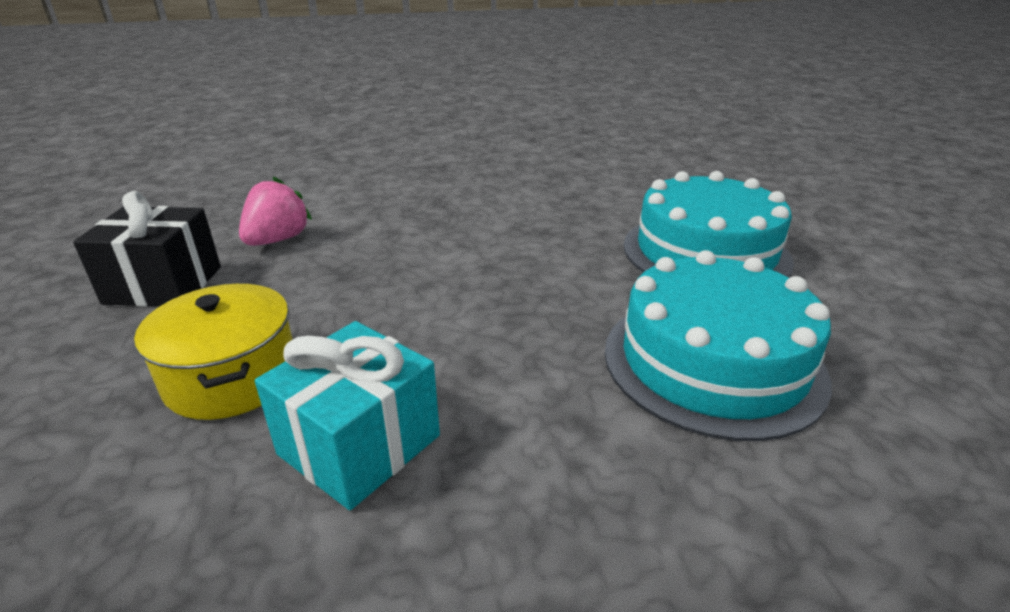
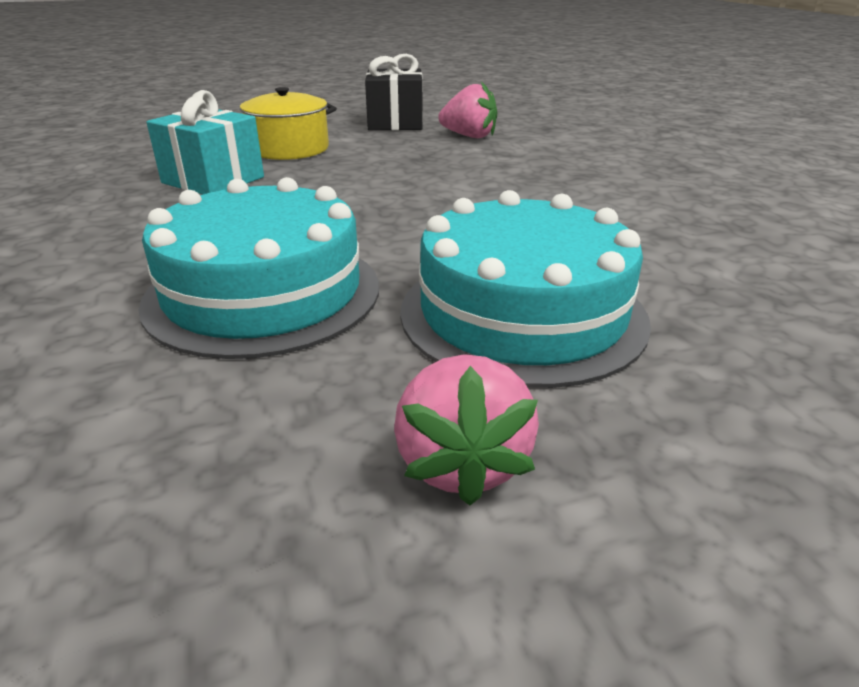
camera: 85 degrees right, 0 degrees up
(870, 282) = (462, 463): none -> pink strawberry

